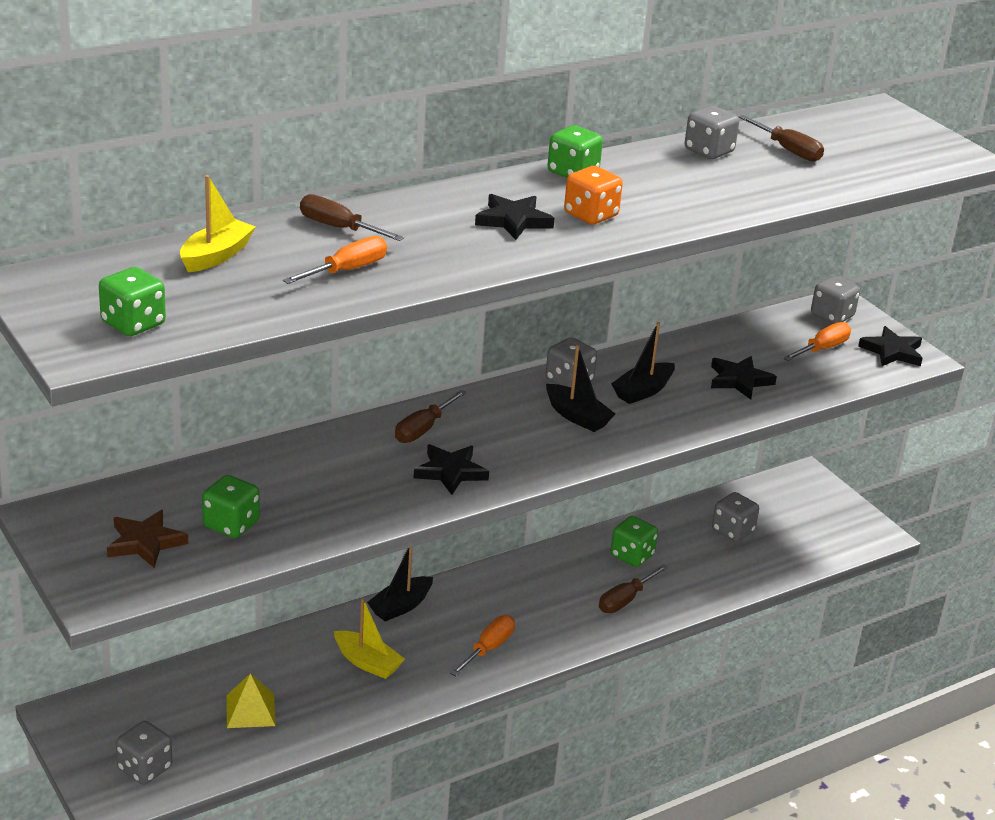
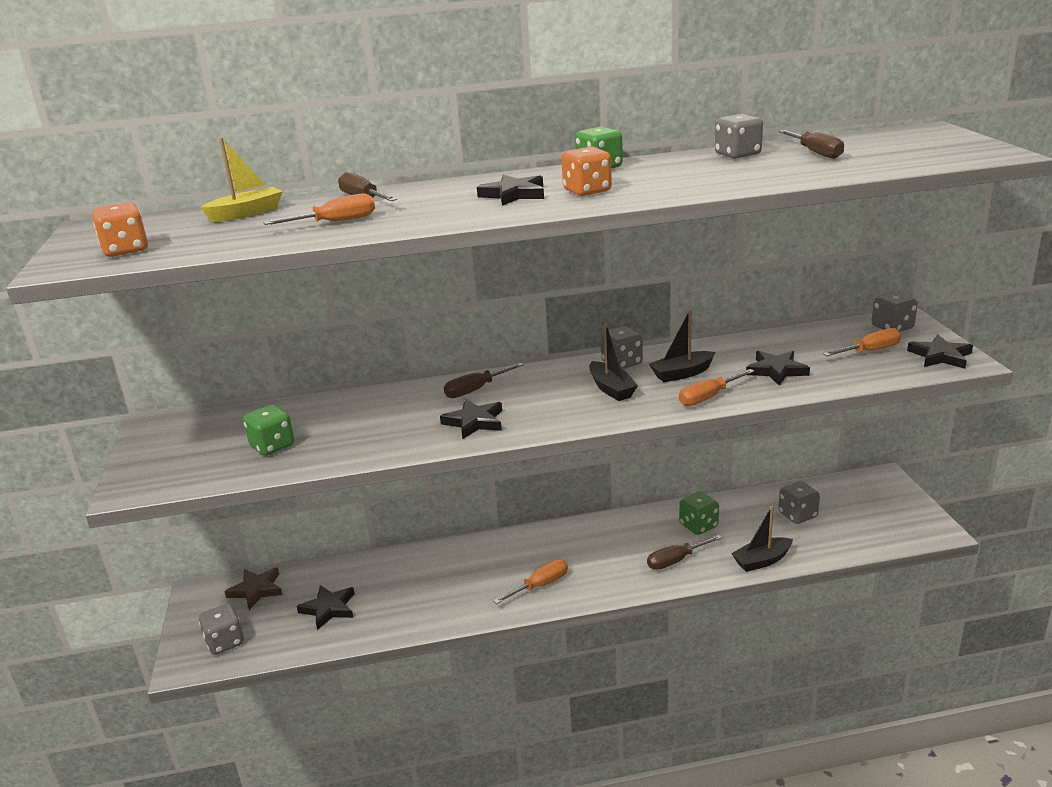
camera: 25 degrees right, 5 degrees down
(133, 324) = (125, 250): green dice -> orange dice
(145, 542) = (199, 453): brown star -> brown star (256, 590)
(250, 710) = (329, 608): yellow pyramid -> black star
(367, 662) = (438, 584): yellow boat -> none
(400, 606) = (488, 544): black boat -> black boat (762, 561)
(687, 420) = (709, 397): none -> orange screwdriver

